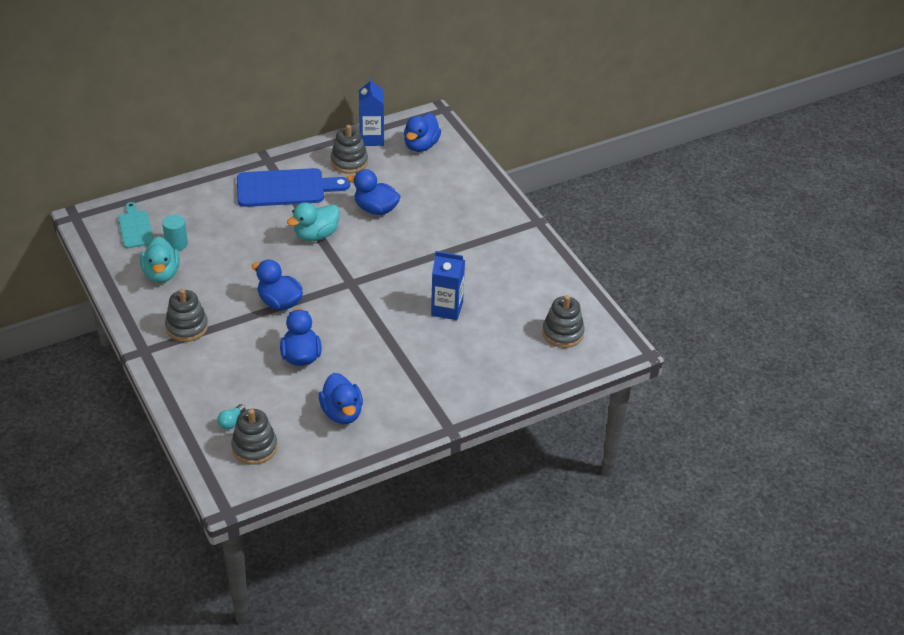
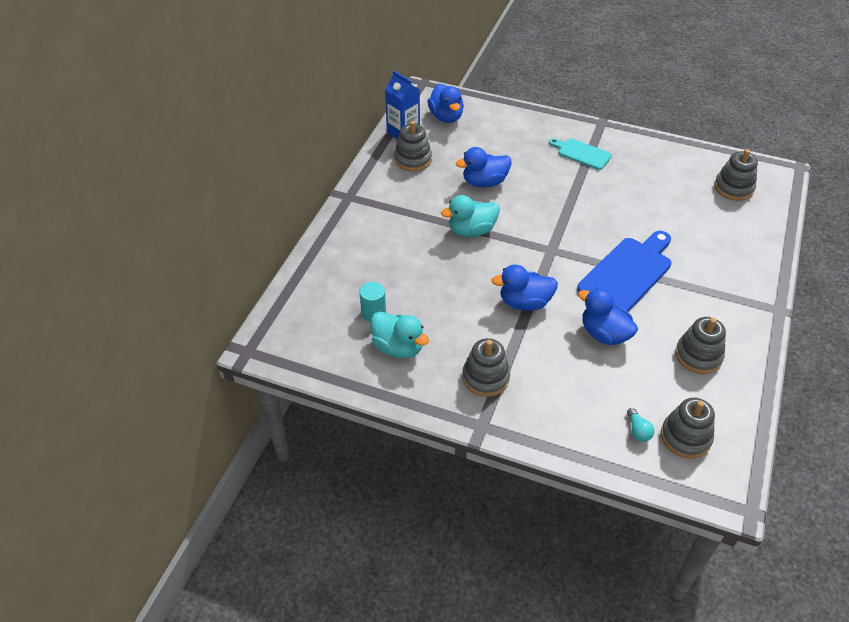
camera: 40 degrees left, 5 degrees up
(135, 228) = (317, 324): turquoise cutting board -> turquoise cutting board (582, 153)
(285, 188) = (394, 209): blue cutting board -> blue cutting board (627, 273)
(316, 235) = (471, 230): turquoise duck -> turquoise duck turned 60 degrees clockwise
(342, 413) = (698, 355): blue duck -> grey stacking toy
(447, 309) = (642, 222): blue carton -> none

